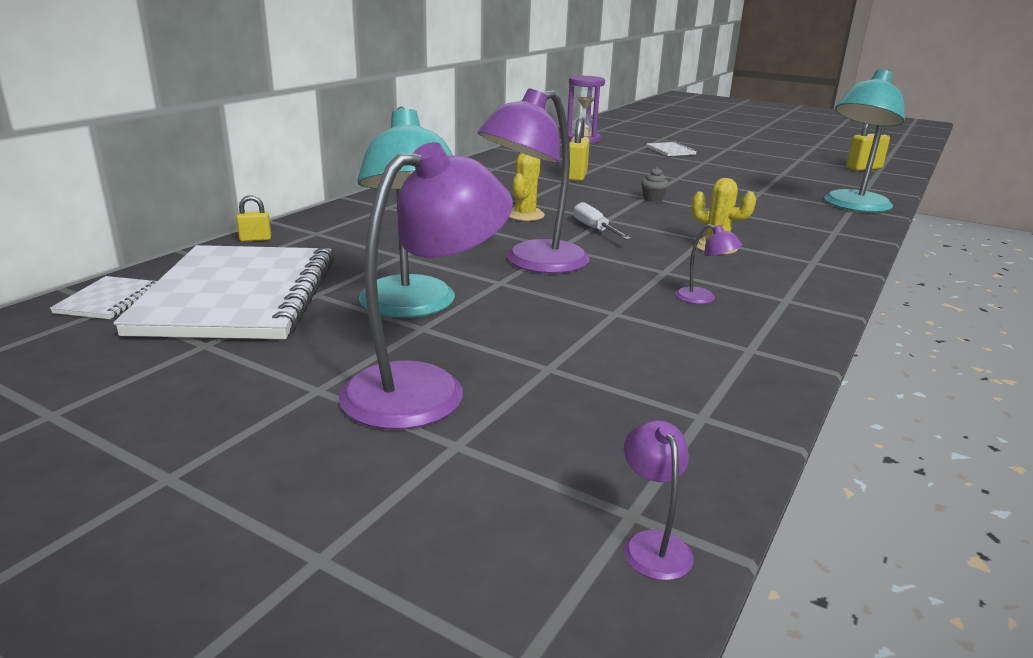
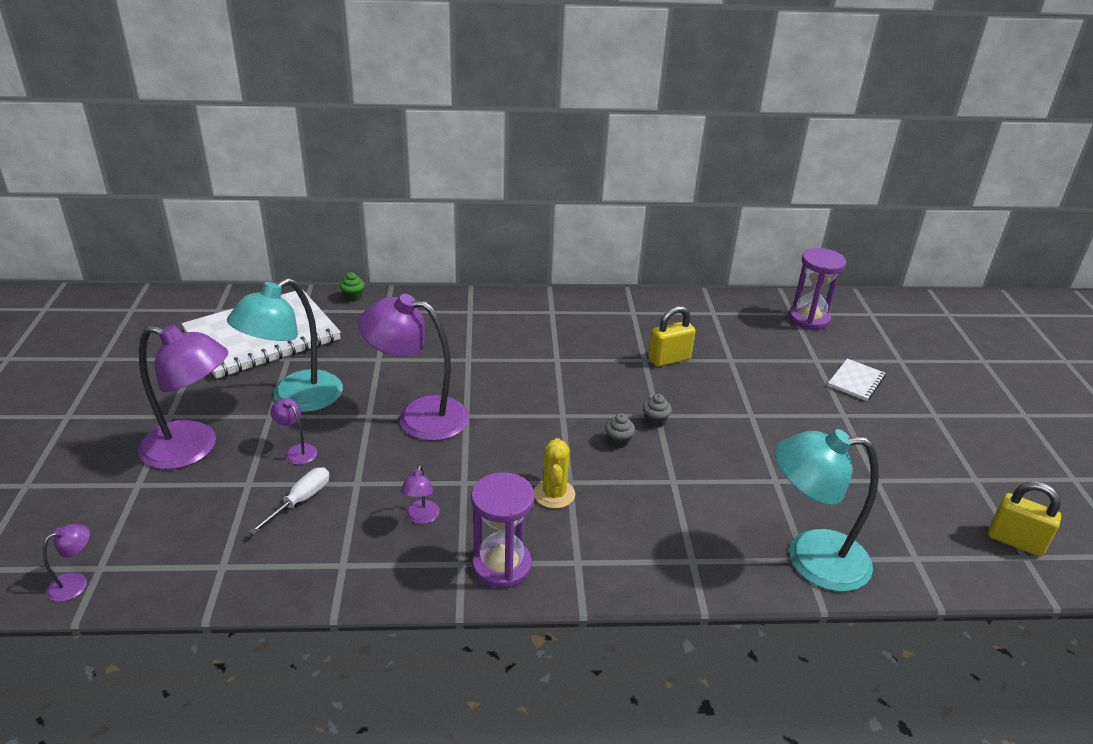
camera: 55 degrees right, 10 degrees up
(109, 300) = (225, 304): white notebook -> none
(255, 239) = (353, 297): yellow padlock -> green cupcake
(517, 328) = (297, 451): none -> purple lamp
(525, 215) = (523, 373): yellow cactus -> none
(594, 229) = (528, 417): white screwdriver -> white screwdriver (300, 501)
(666, 213) = (618, 441): none -> grey cupcake
(800, 286) = (501, 565): none -> purple hourglass

